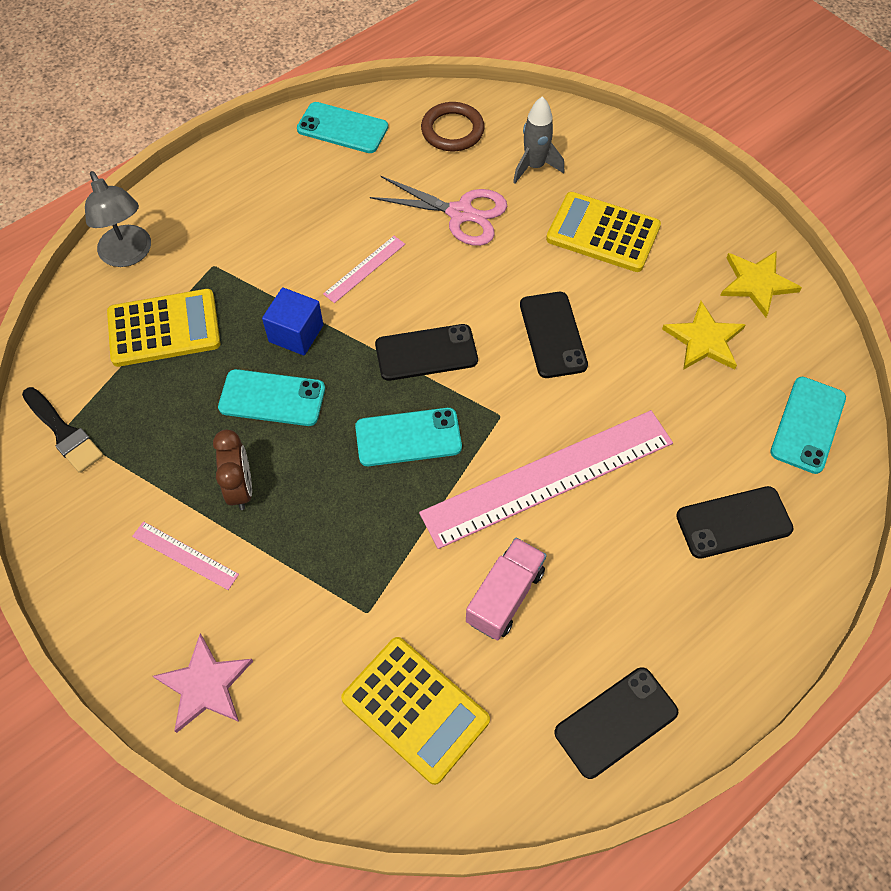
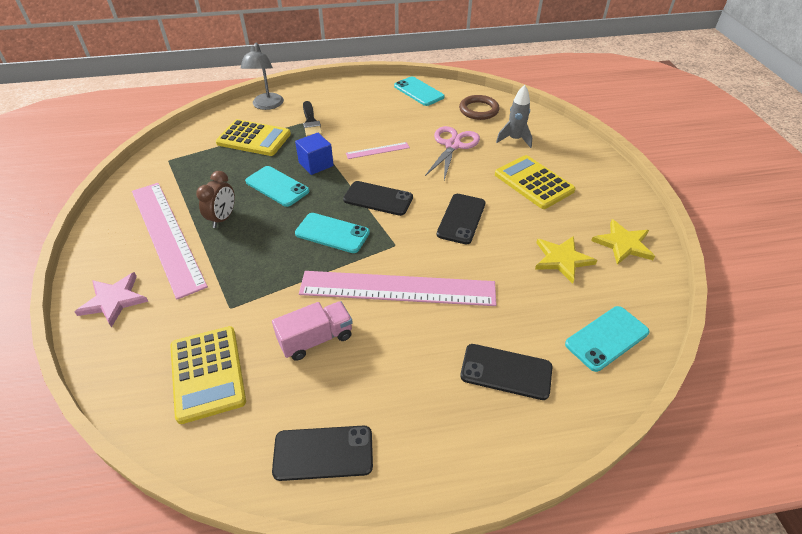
camera: 30 degrees right, 15 degrees down
(64, 433) = (166, 161): black brush -> black brush (311, 122)
(185, 555) = (166, 236): pink ruler -> pink ruler, size x2.35
(460, 213) = (453, 145): pink scissors -> pink scissors turned 120 degrees counterclockwise

